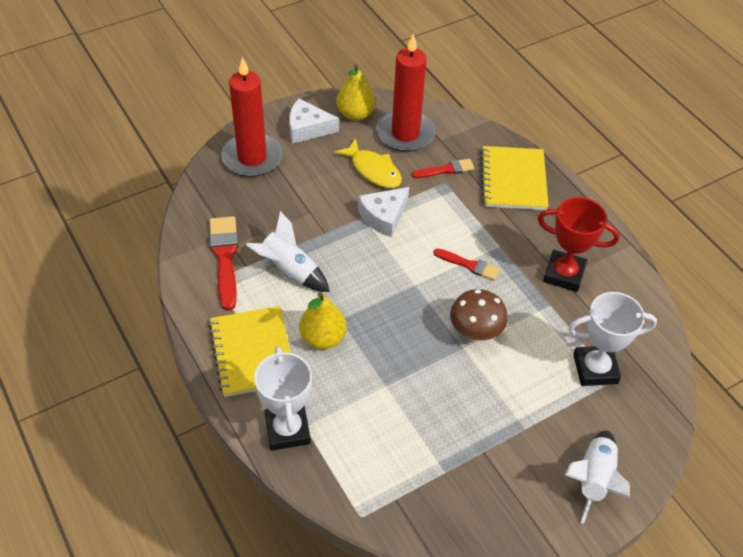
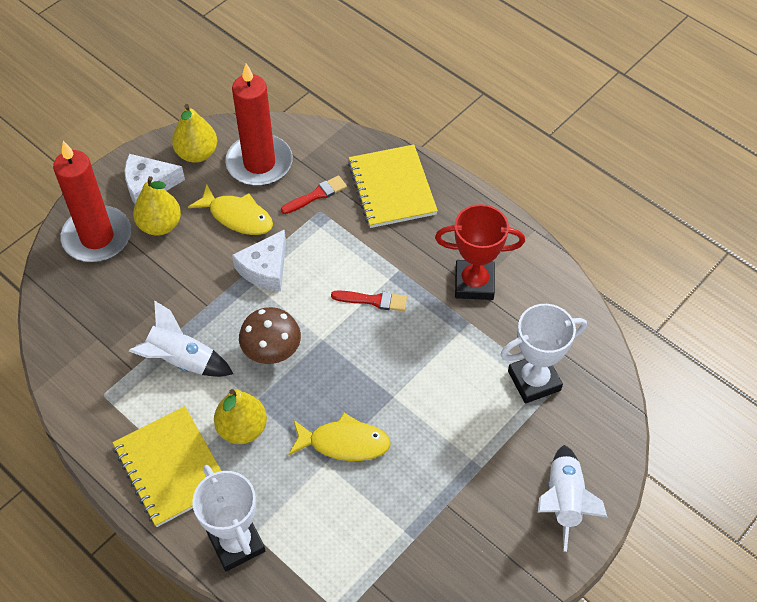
camera: 15 degrees left, 5 degrees up
(225, 258) = (105, 366): red brush -> none
(306, 161) = (160, 225): none -> yellow pear
(407, 374) = (344, 443): none -> yellow fish
(475, 333) = (401, 376): brown mushroom -> brown mushroom (272, 353)

